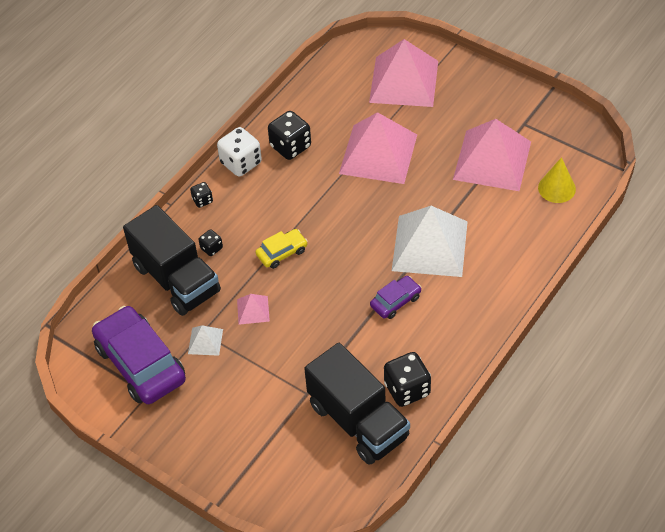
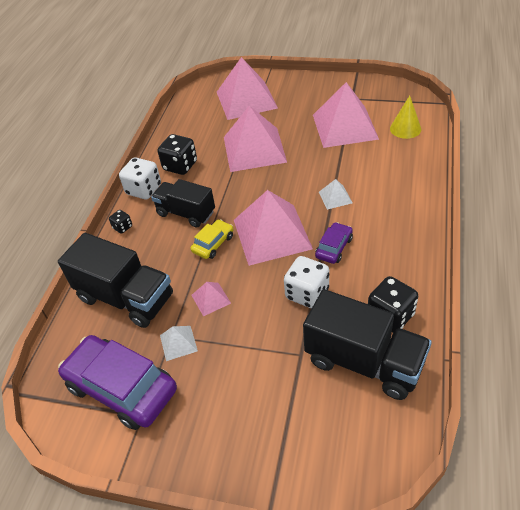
camera: 20 degrees left, 5 degrees down
(211, 248) = (148, 261): black dice -> none
(271, 207) = (186, 213): none -> black truck
(344, 263) = (272, 234): none -> pink pyramid
(344, 339) = (307, 293): none -> white dice
(429, 245) = (335, 197): white pyramid -> white pyramid, size x0.43

